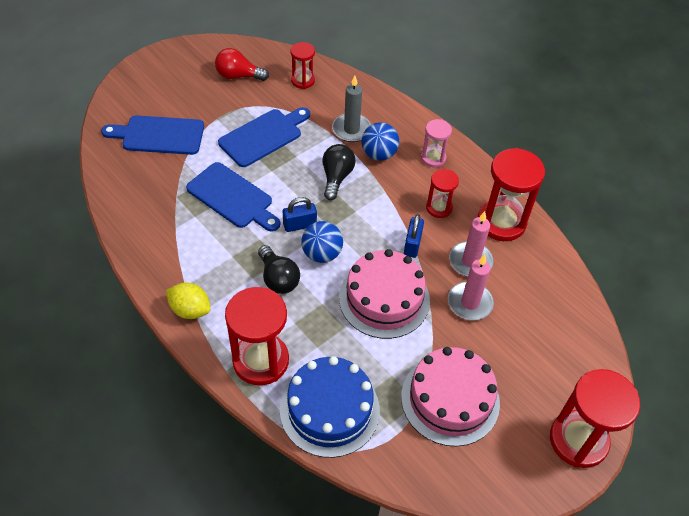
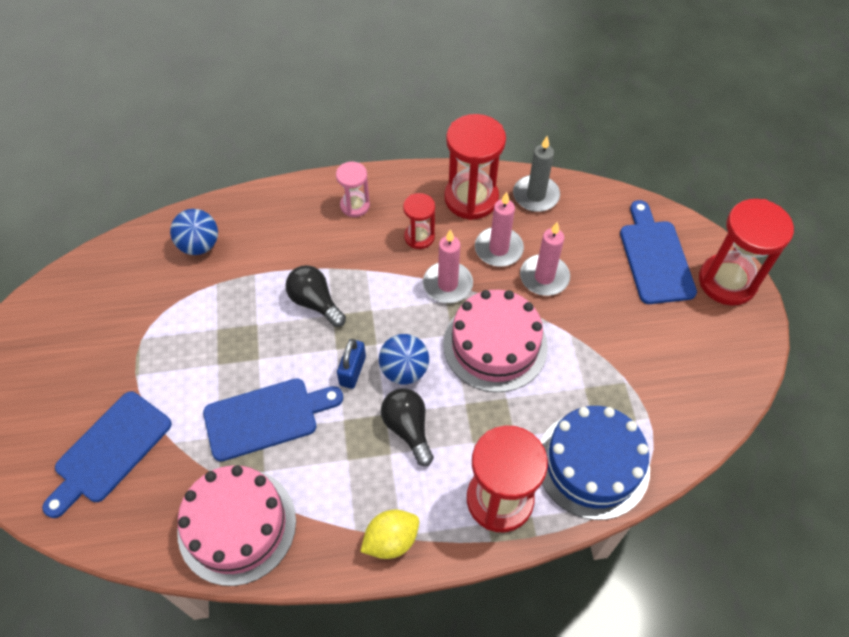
camera: 55 degrees left, 5 degrees up
(238, 76) = (89, 318): red light bulb -> none
(263, 136) = (202, 340): blue cutting board -> blue cutting board (655, 257)
(278, 278) = (408, 428): black light bulb -> black light bulb turned 120 degrees counterclockwise
(303, 80) = (153, 259): red hourglass -> none
(351, 129) = (261, 253): grey candle -> grey candle (535, 195)
(379, 154) = (314, 248): blue ball -> blue ball (199, 245)
(412, 245) = (447, 284): blue padlock -> pink candle
(450, 399) = (637, 354): pink cake -> pink cake (237, 525)

